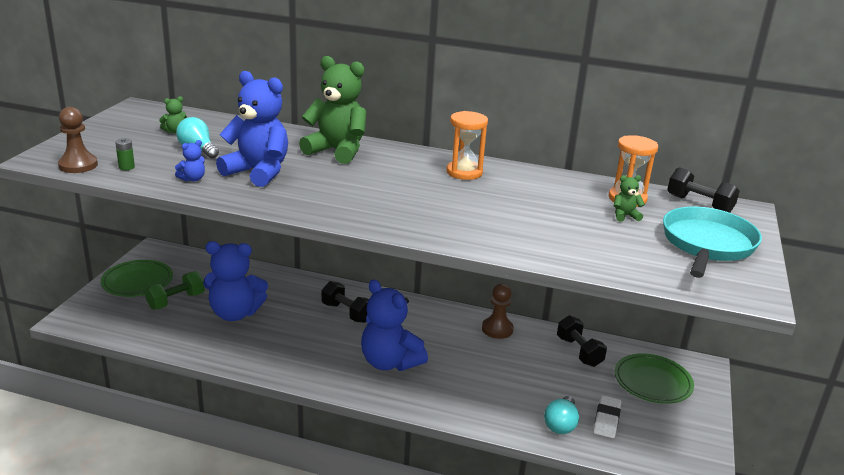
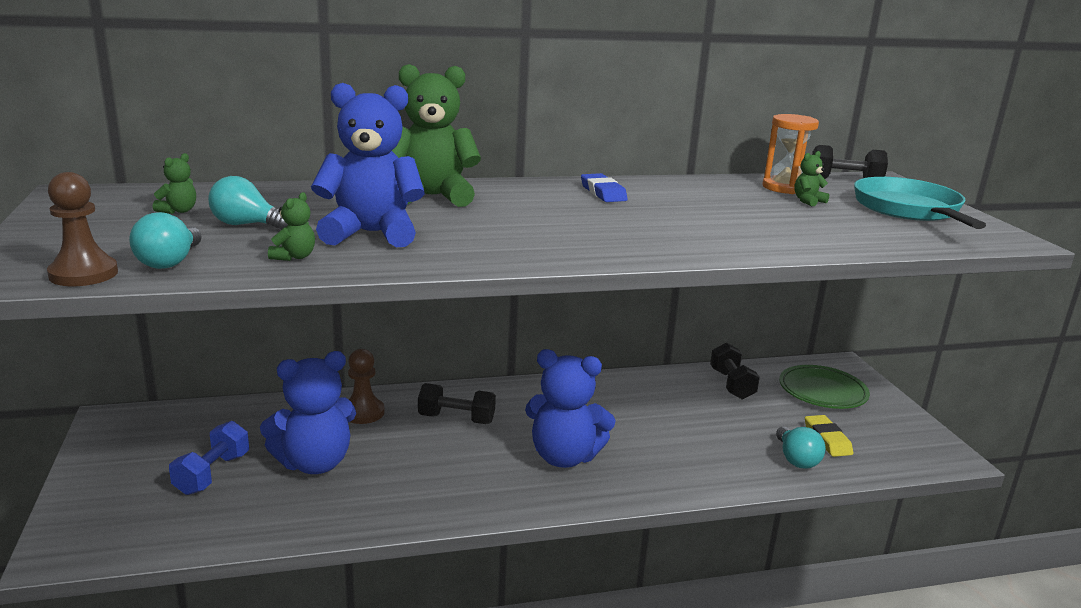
camera: 30 degrees left, 5 degrees down
(126, 167) = (170, 262): green battery -> turquoise light bulb
(137, 282) = (125, 467): green plate -> none
(176, 301) = (212, 474): green dumbbell -> blue dumbbell
(192, 179) = (294, 257): blue teddy bear -> green teddy bear
(464, 172) = (603, 193): orange hourglass -> blue eraser
(497, 329) = (634, 387): brown pawn -> brown pawn (363, 412)
(579, 352) = (731, 384): black dumbbell -> black dumbbell turned 45 degrees clockwise
(606, 419) = (827, 439): white eraser -> yellow eraser

